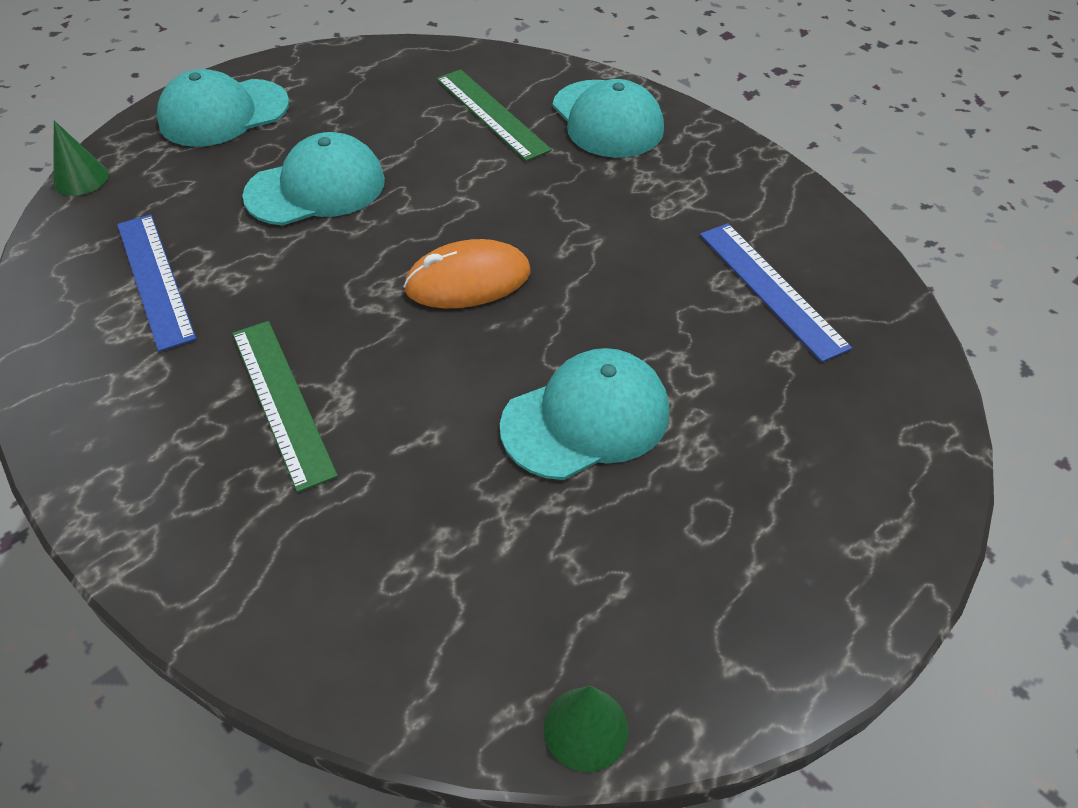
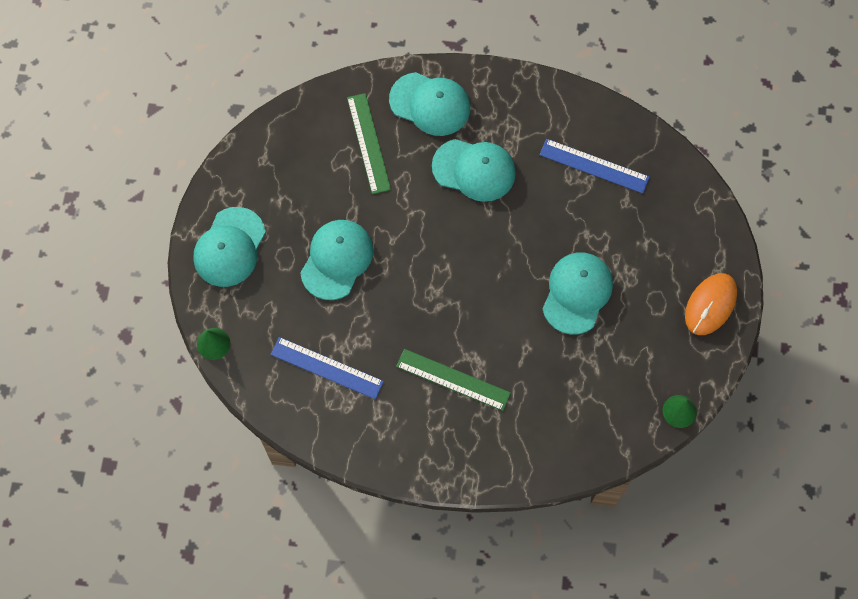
camera: 40 degrees left, 20 degrees up
(468, 280) = (464, 260): orange mouse -> orange mouse (710, 305)
(491, 114) = (368, 143): green ruler -> green ruler turned 60 degrees clockwise
(591, 202) = (474, 170): none -> turquoise cap

